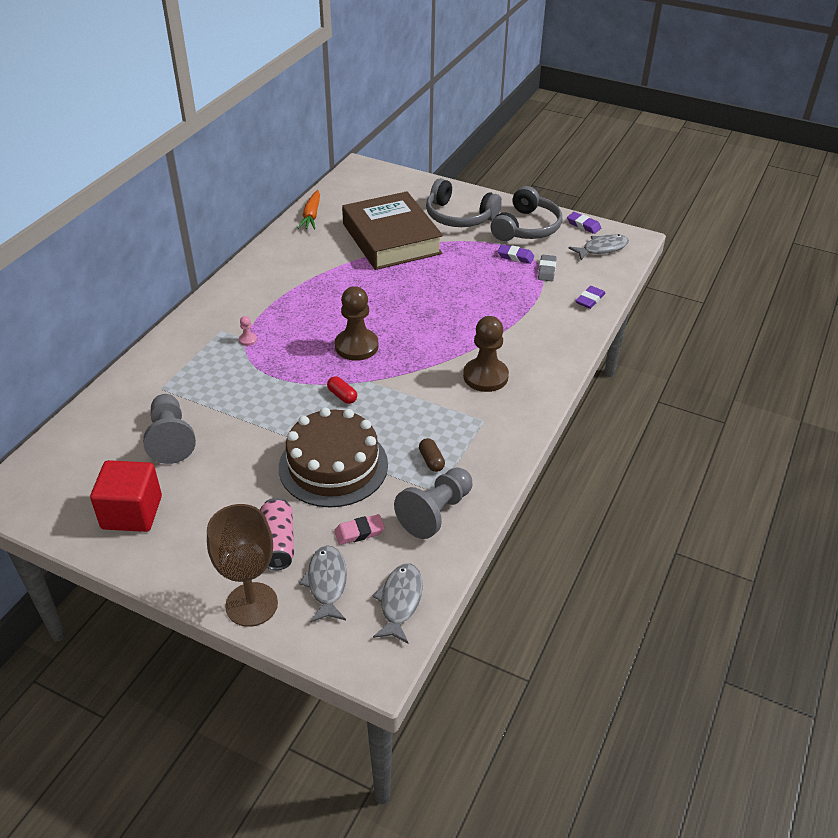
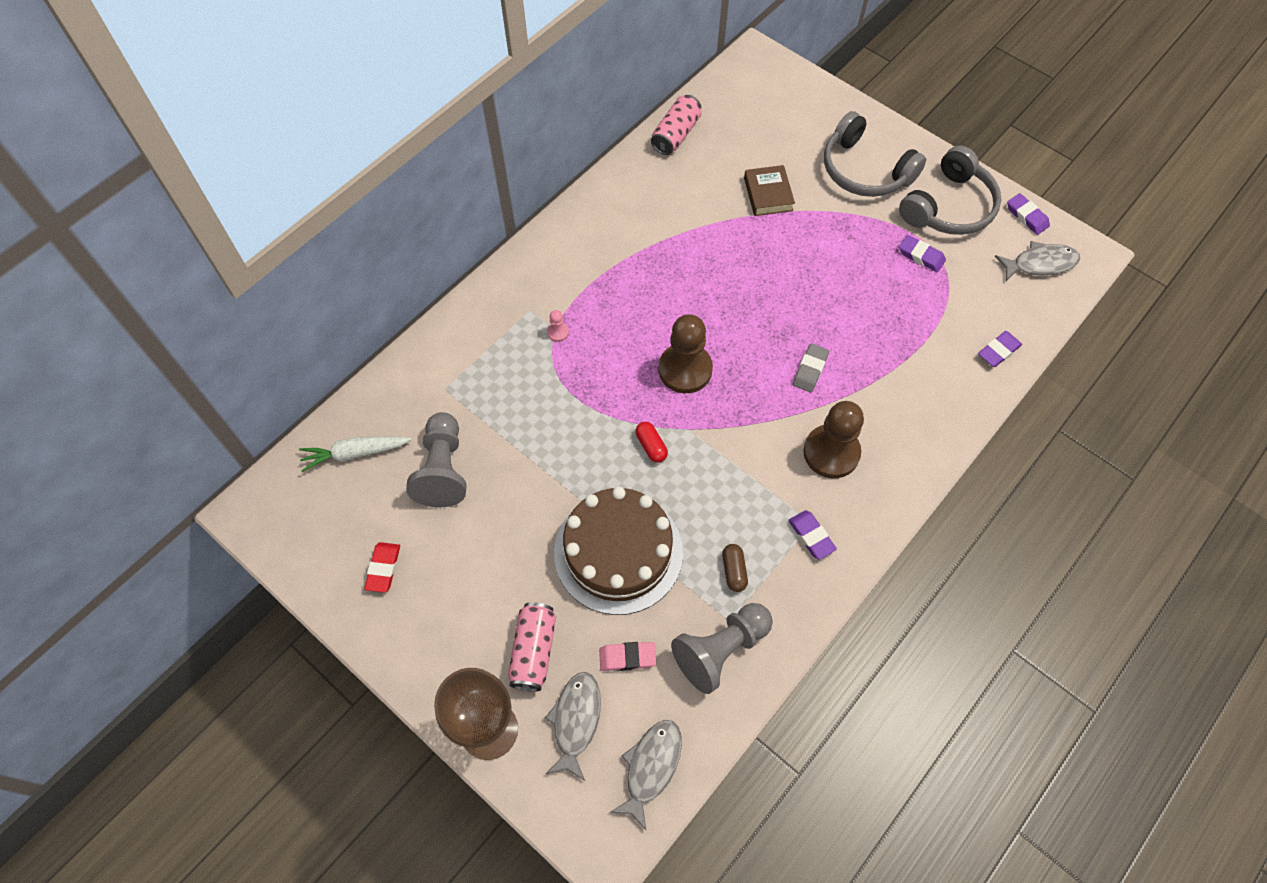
camera: 15 degrees right, 20 degrees up
(91, 441) = (355, 453): none -> white carrot
(132, 512) = (383, 568): red cube -> red eraser
(311, 215) = (676, 134): orange carrot -> pink can
(391, 239) = (768, 194): brown book -> brown book, size x0.43
(486, 428) = (811, 536): none -> purple eraser
(546, 270) = (955, 288): grey eraser -> grey eraser (810, 370)

